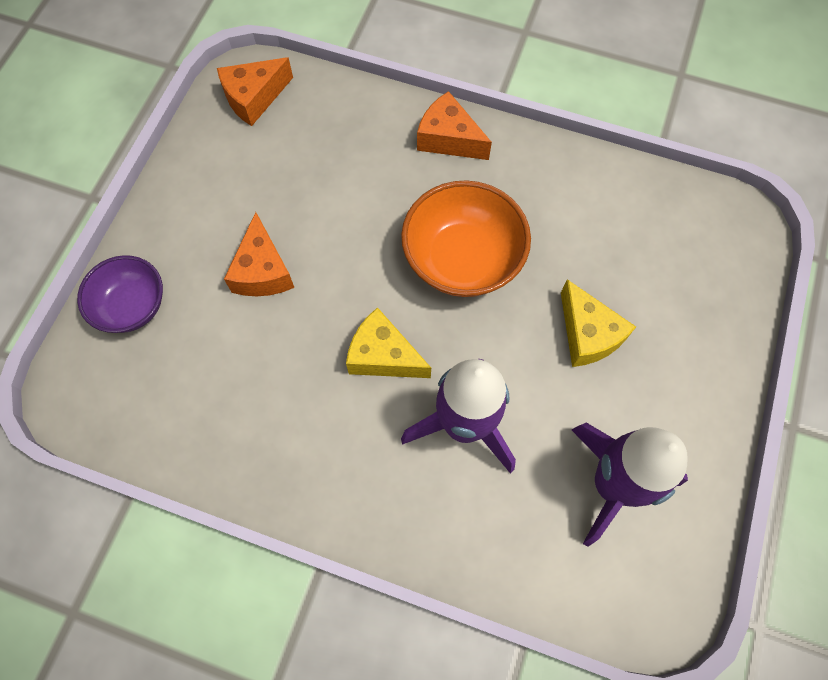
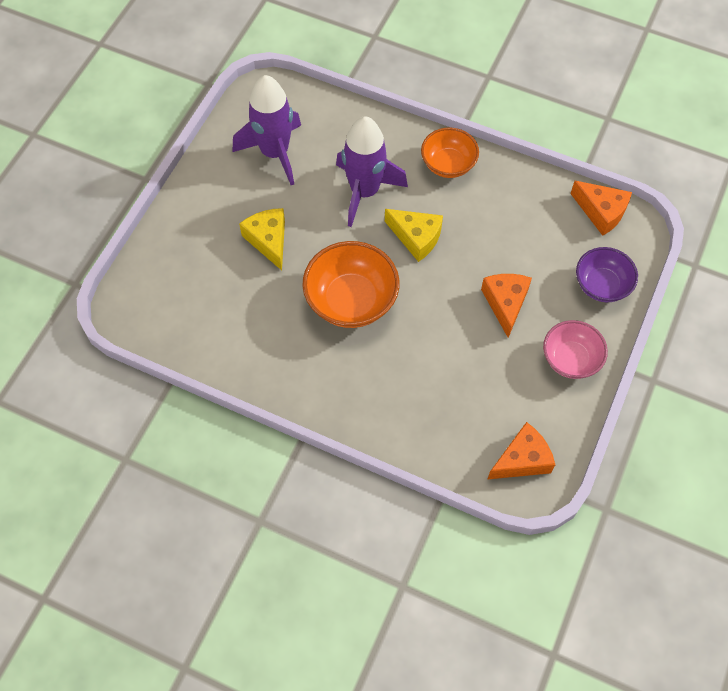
camera: 175 degrees left, 5 degrees down
(186, 208) = (570, 359): none -> pink bowl
(340, 486) = (448, 164): none -> orange bowl
(448, 139) = (349, 404): orange cheese -> orange cheese (601, 212)

